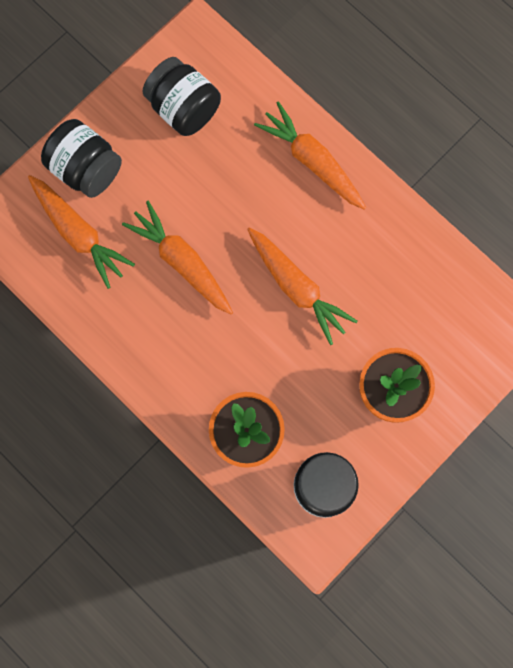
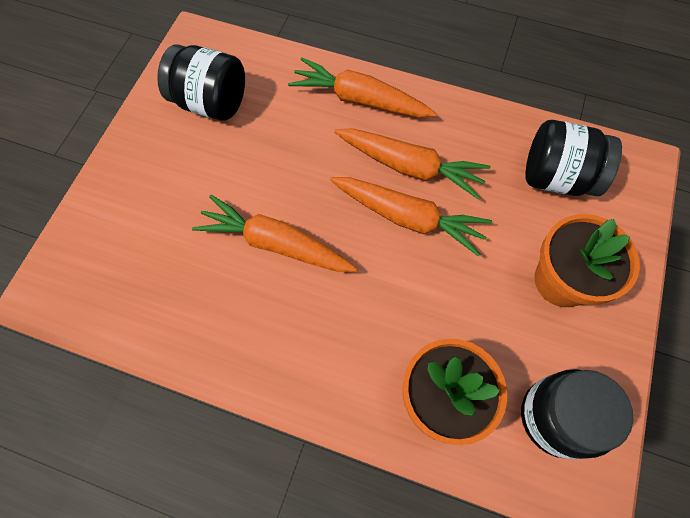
camera: 25 degrees left, 10 degrees down
(79, 234) = (148, 262): orange carrot -> orange carrot (410, 167)
(86, 169) = (131, 195): black jar -> black jar (557, 177)

